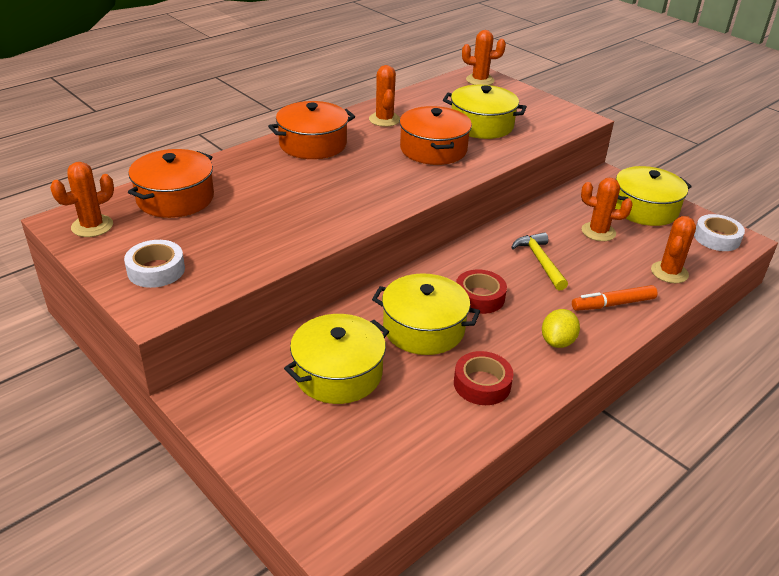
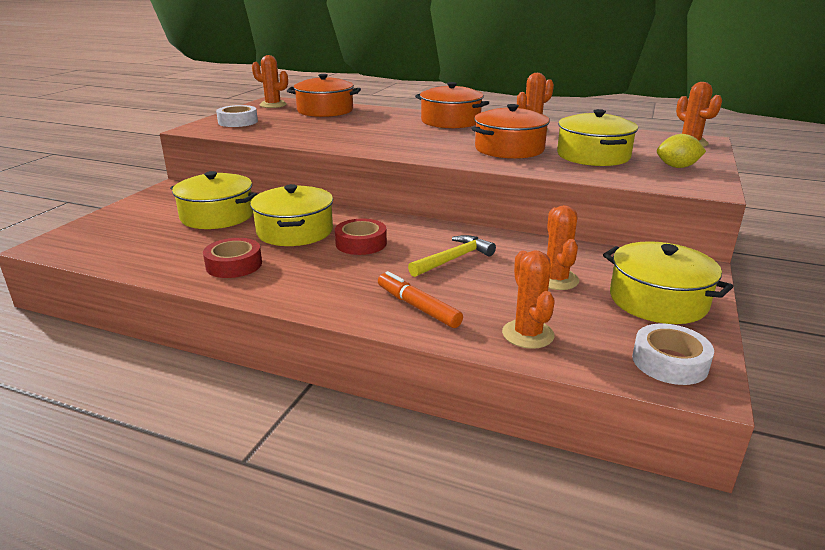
camera: 65 degrees right, 10 degrees down
(557, 342) = (322, 287): yellow lemon -> yellow lemon (677, 167)
(669, 272) = (528, 334): orange cactus -> orange cactus turned 75 degrees clockwise

